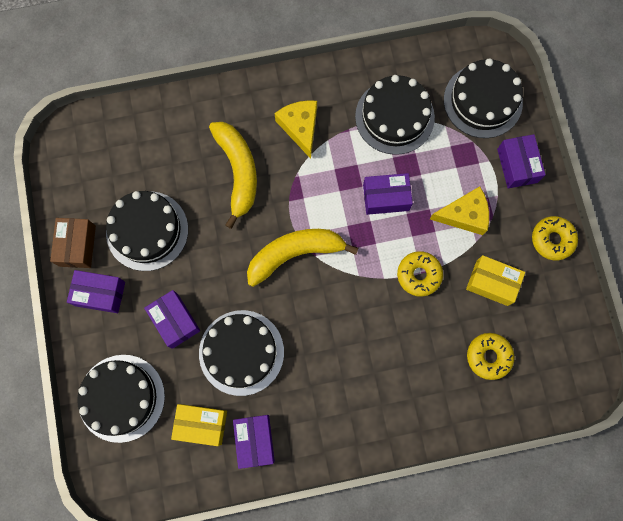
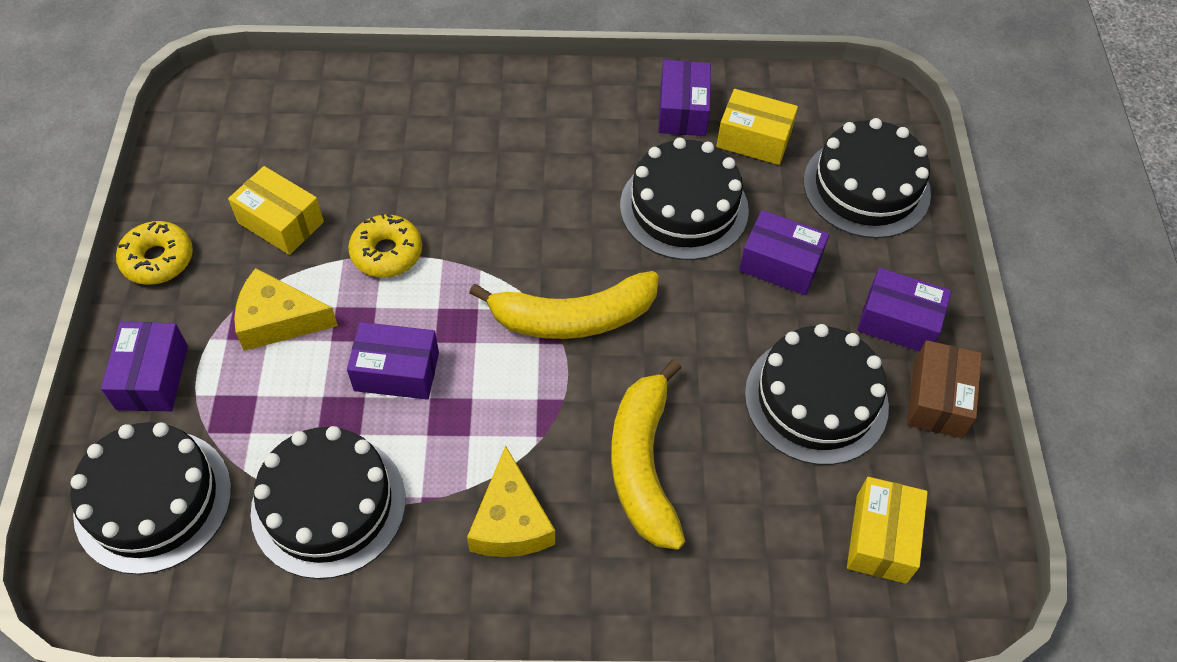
camera: 170 degrees left, 20 degrees down
(109, 158) = (881, 538): none -> yellow box
(175, 321) = (780, 264): purple box -> purple box turned 45 degrees counterclockwise
(488, 356) = (329, 139): yellow donut -> none

